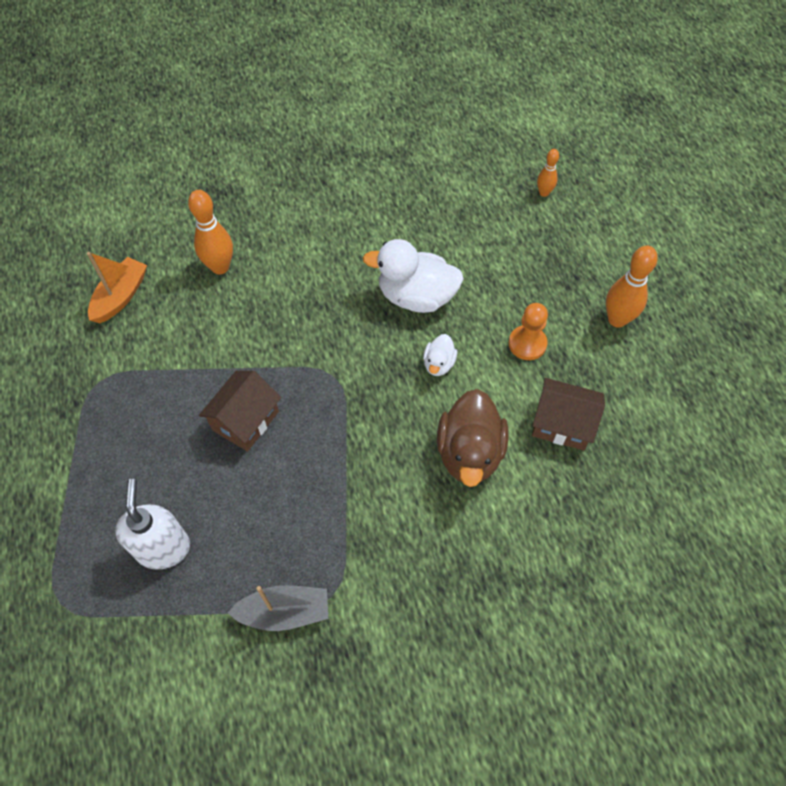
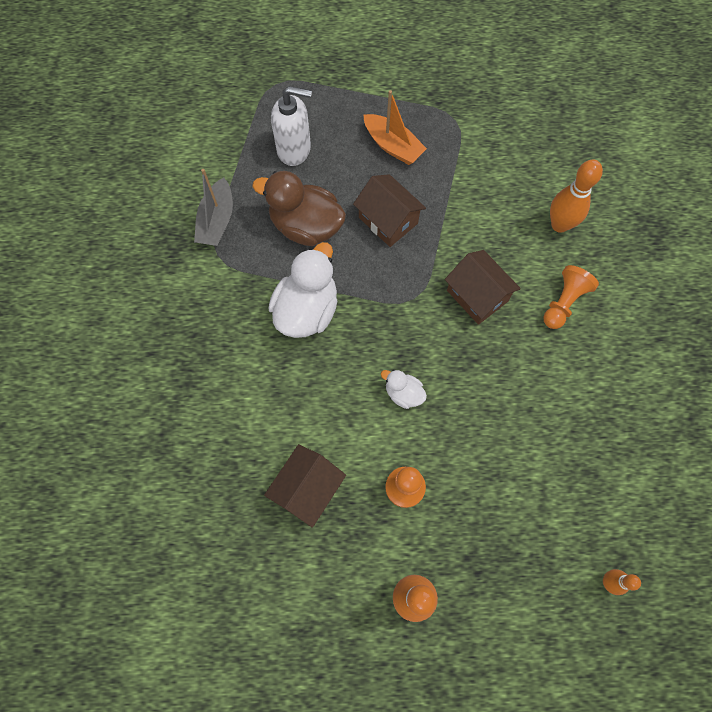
camera: 105 degrees right, 10 degrees up
(121, 296) = (541, 142): orange boat -> orange boat (393, 146)
(305, 252) = (564, 302): none -> orange pawn
(316, 322) = (477, 296): none -> brown house
(416, 297) = (487, 394): white duck -> white duck (307, 310)
(469, 453) = (303, 394): brown duck -> brown duck (306, 226)

